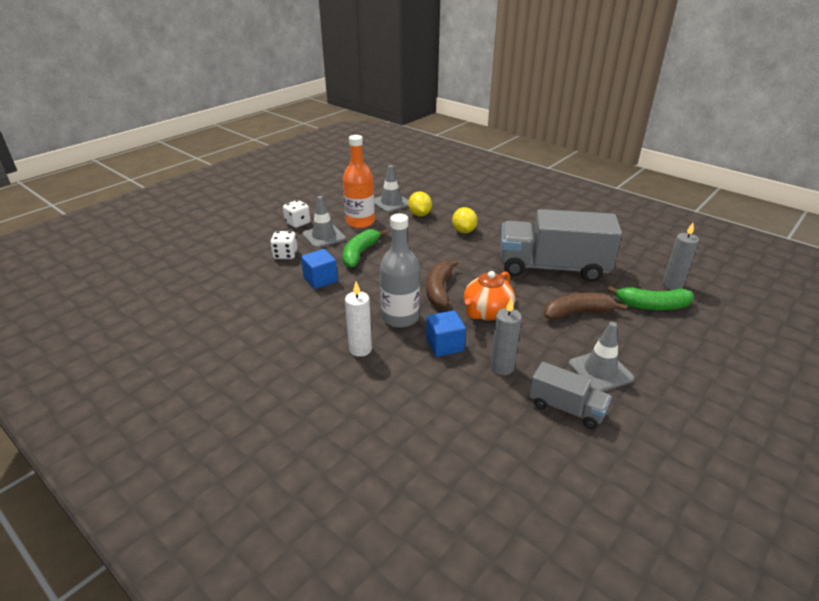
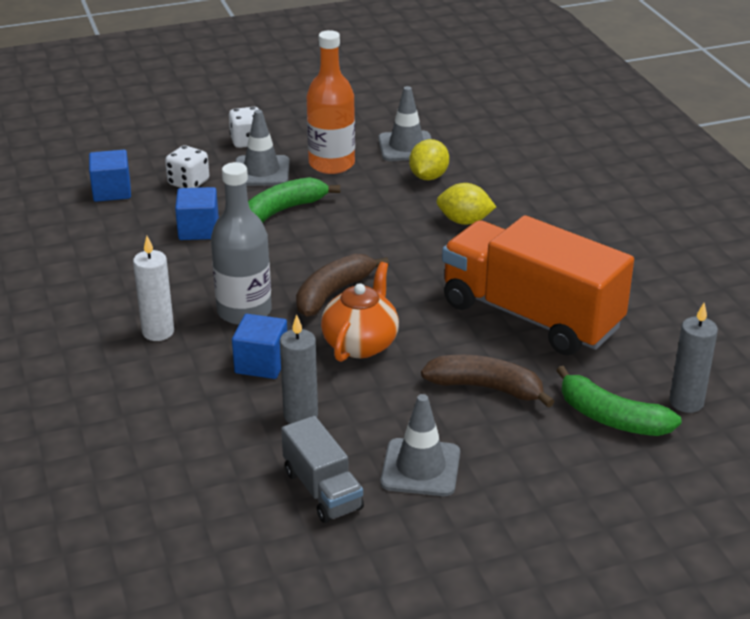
camera: 30 degrees right, 0 degrees up
(239, 274) = (112, 191): none -> blue cube
(464, 231) = (464, 221): yellow lemon -> yellow lemon turned 75 degrees clockwise
(486, 312) = (361, 344): orange teapot -> orange teapot turned 135 degrees clockwise
(552, 268) = (530, 316): grey truck -> orange truck

